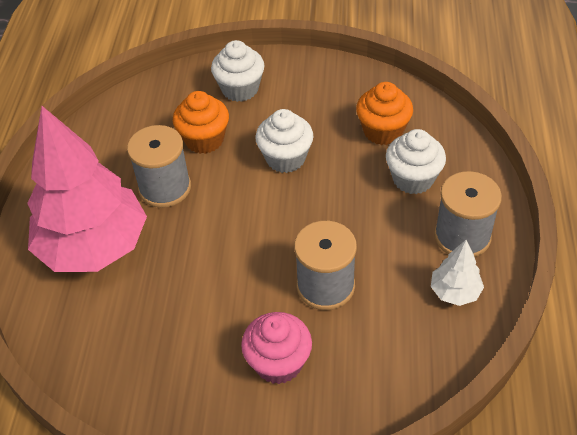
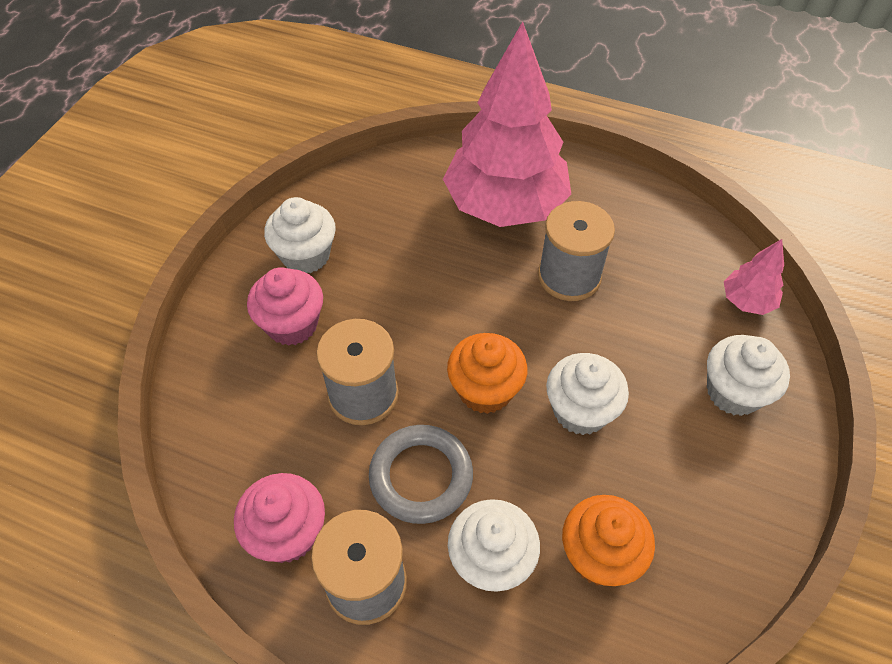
camera: 105 degrees right, 5 degrees up
(160, 90) = (747, 301): none -> pink tree
(196, 384) = (306, 255): none -> white cupcake
(204, 140) = (640, 330): orange cupcake -> orange cupcake (485, 390)
(375, 230) = (421, 476): none -> grey ring
(455, 292) = (288, 533): white tree -> pink cupcake

